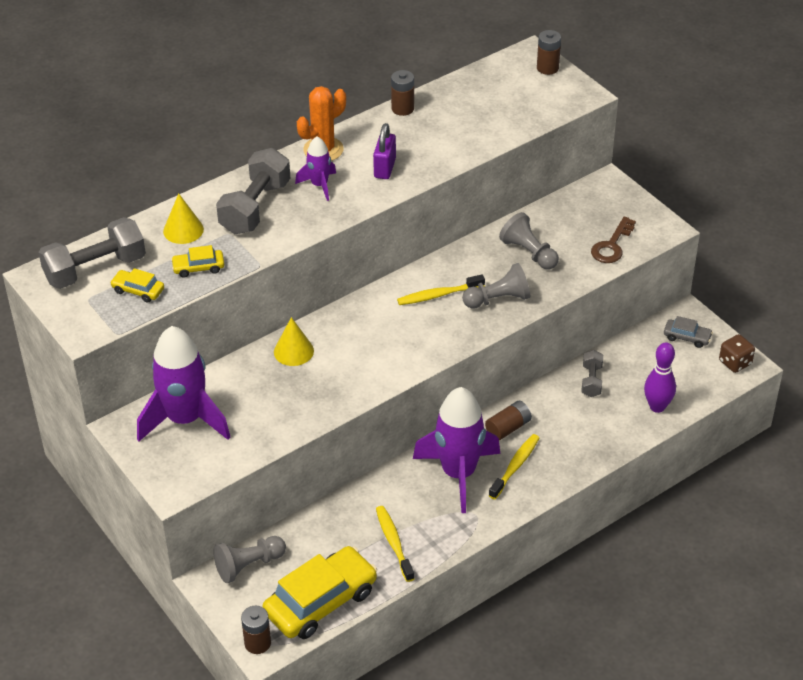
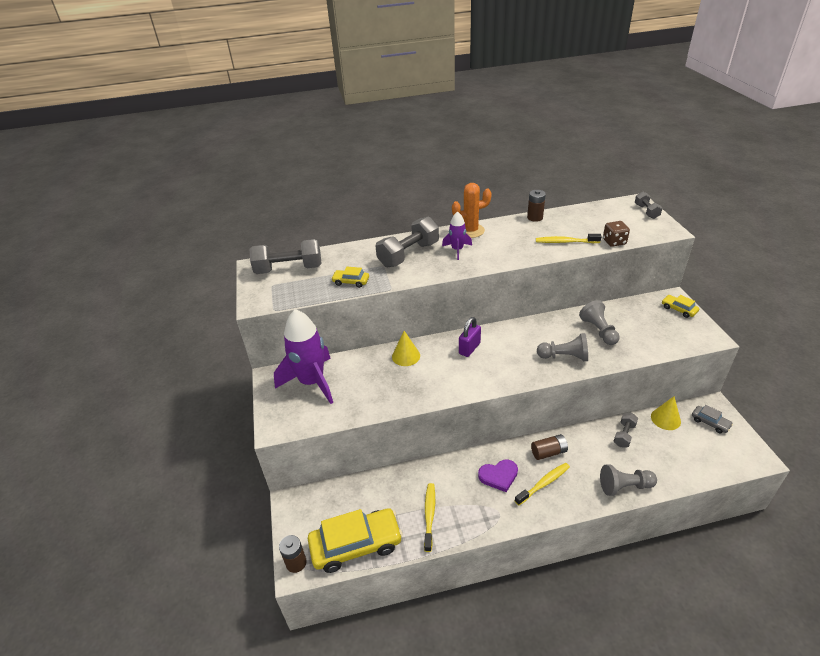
camera: 25 degrees right, 5 degrees down
(138, 290) = (305, 287): yellow car -> yellow car (678, 309)
(183, 230) = (356, 258): yellow cone -> yellow cone (665, 419)
(248, 565) = (323, 498): grey pawn -> grey pawn (624, 486)
(384, 168) = (506, 248): purple padlock -> purple padlock (469, 348)
(438, 295) = (521, 343): yellow toothbrush -> yellow toothbrush (565, 242)
(458, 473) = (499, 476): purple rocket -> purple heart
(547, 68) = (646, 211): brown battery -> grey dumbbell
(612, 245) = (664, 339): brown key -> none
(657, 407) = (672, 470): purple bowling pin -> none
(735, 362) = (747, 453): brown dice -> brown dice (614, 242)

